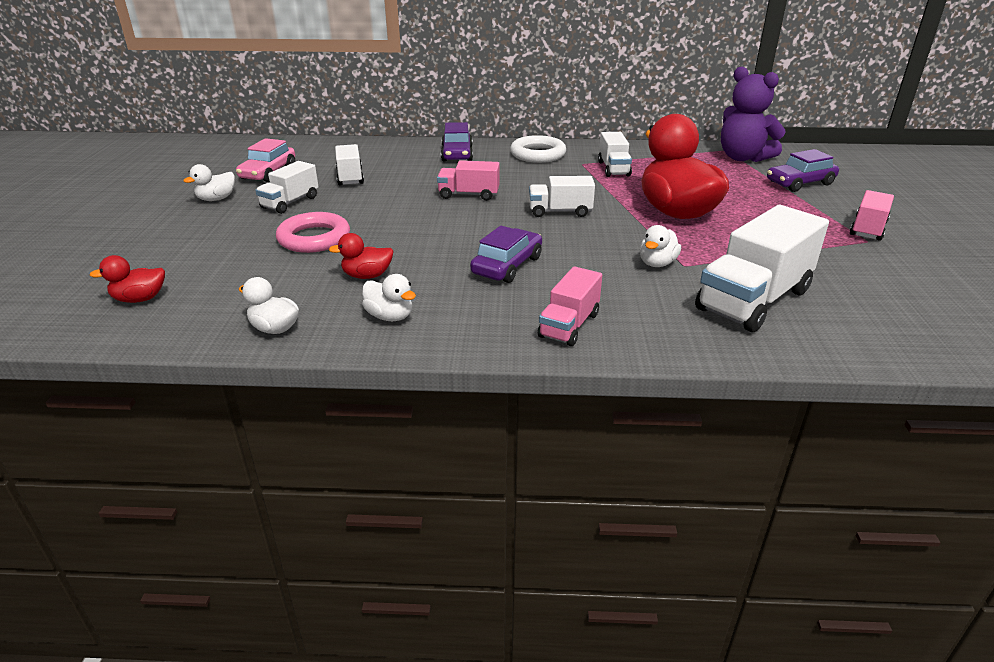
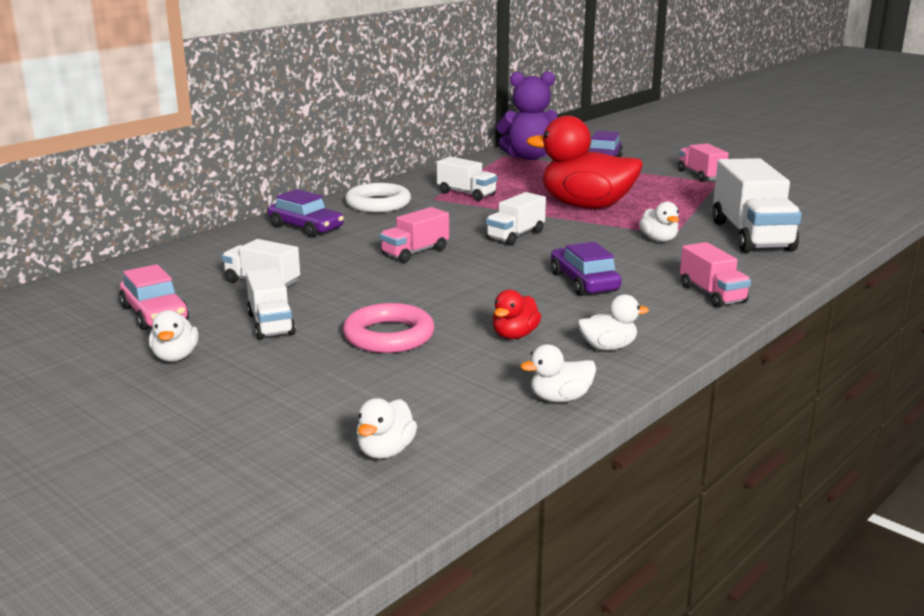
camera: 50 degrees left, 10 degrees down
(140, 299) = (385, 451): red duck -> white duck

